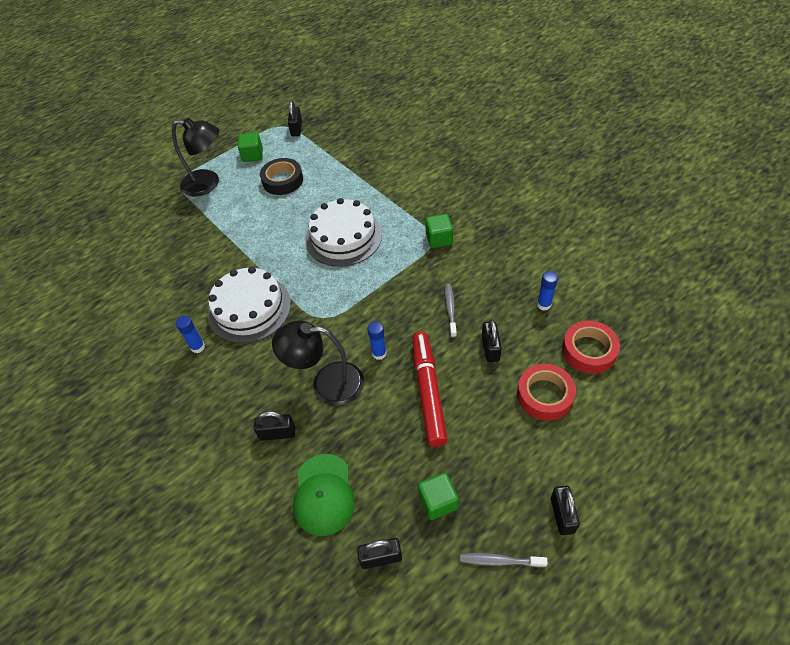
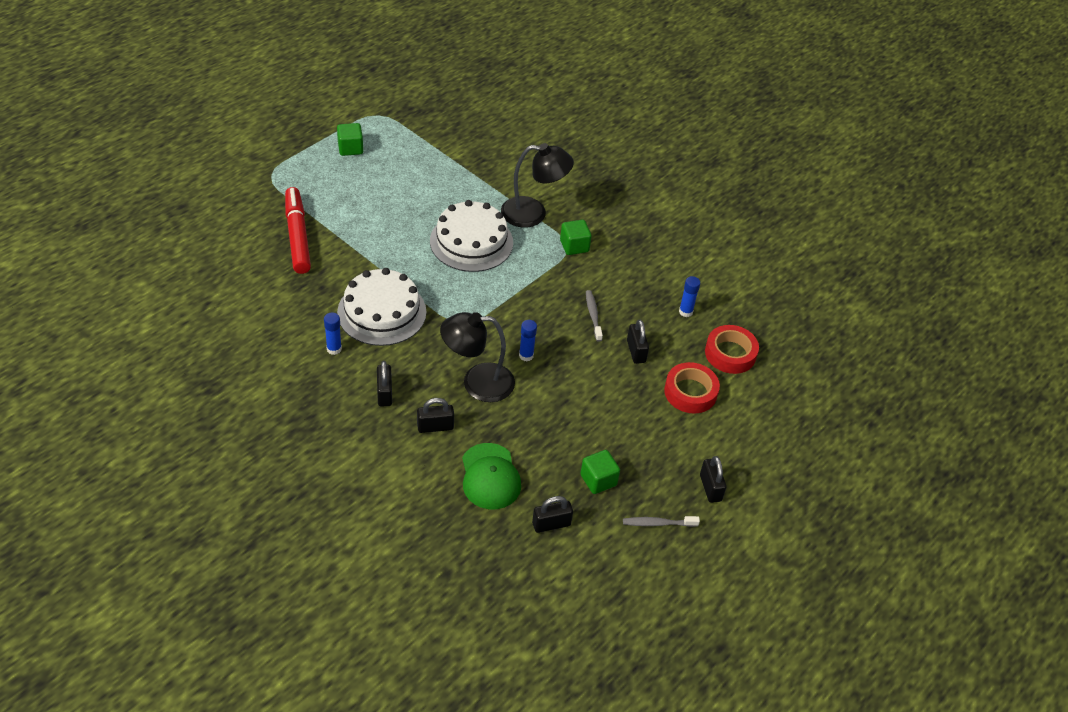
camera: 15 degrees left, 5 degrees down
(208, 184) = (304, 179): black lamp -> black lamp (533, 213)
(282, 180) = (391, 178): black tape -> none
(296, 129) = (397, 120): black padlock -> black padlock (384, 393)
(428, 392) = (579, 390): red marker -> red marker (297, 236)

